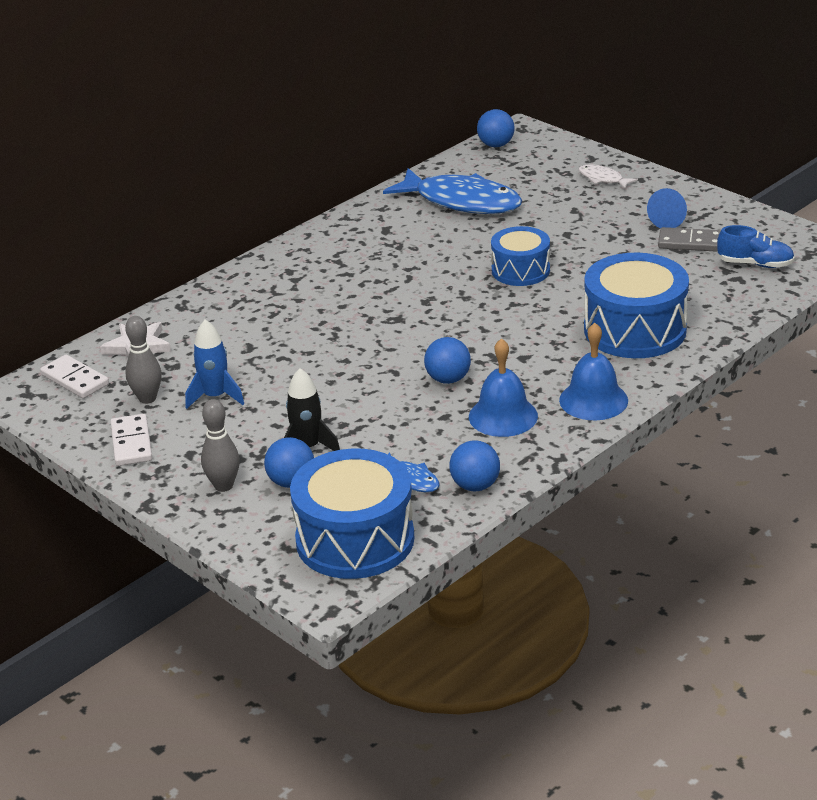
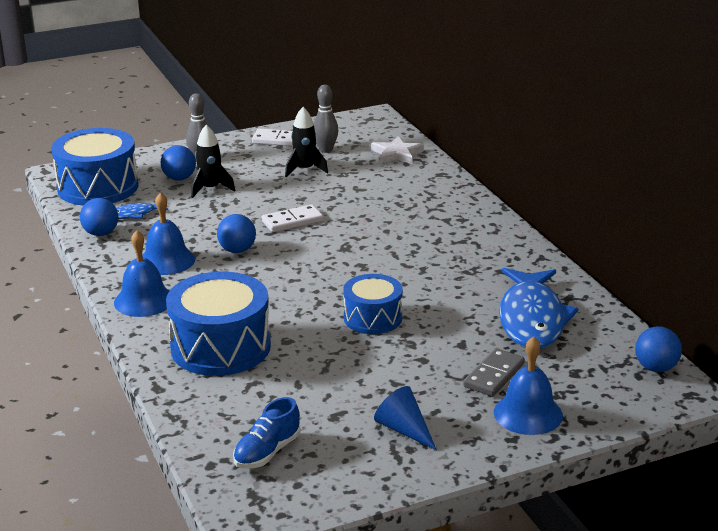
camera: 110 degrees right, 5 degrees down
(75, 380) = (372, 132): white domino -> white domino (292, 221)
(215, 397) = (305, 169): blue rocket -> black rocket
(462, 202) = (532, 319): blue fish -> blue fish turned 45 degrees counterclockwise
(603, 179) = (528, 413): white fish -> blue bell
(690, 243) = (344, 426): grey domino -> grey domino (494, 375)

